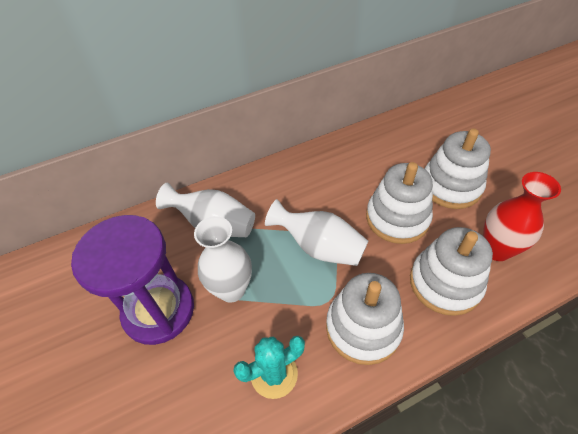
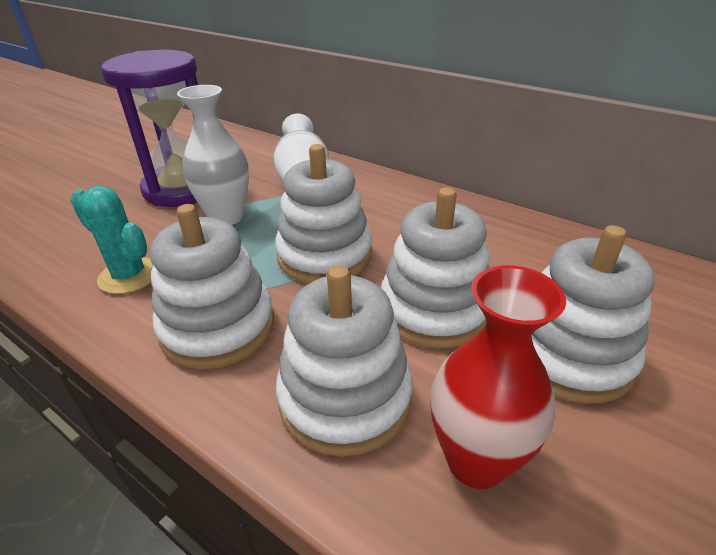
camera: 60 degrees right, 15 degrees down
(319, 247) = (324, 256): white vase -> white stacking toy

